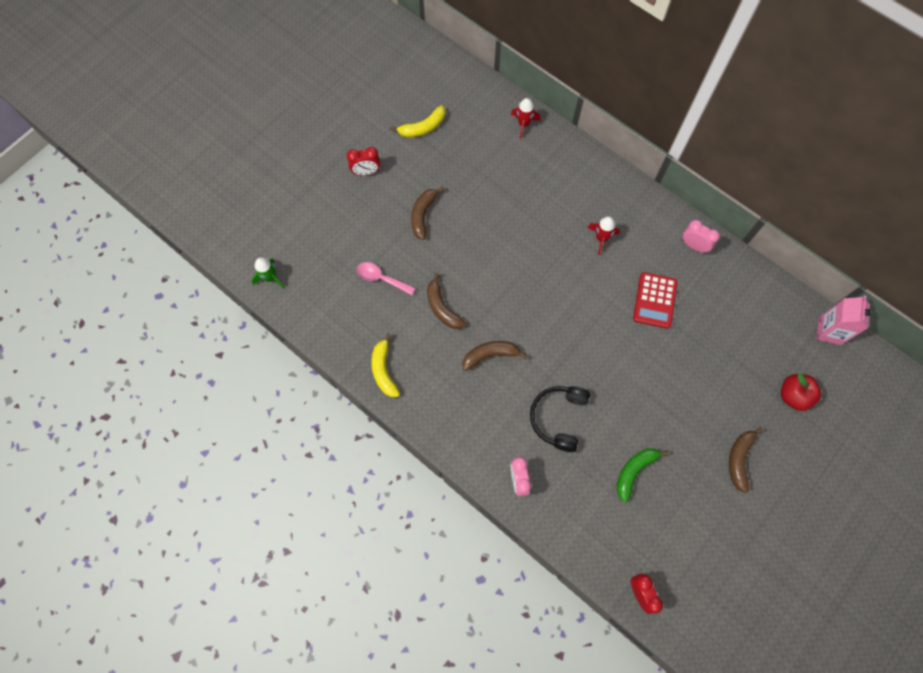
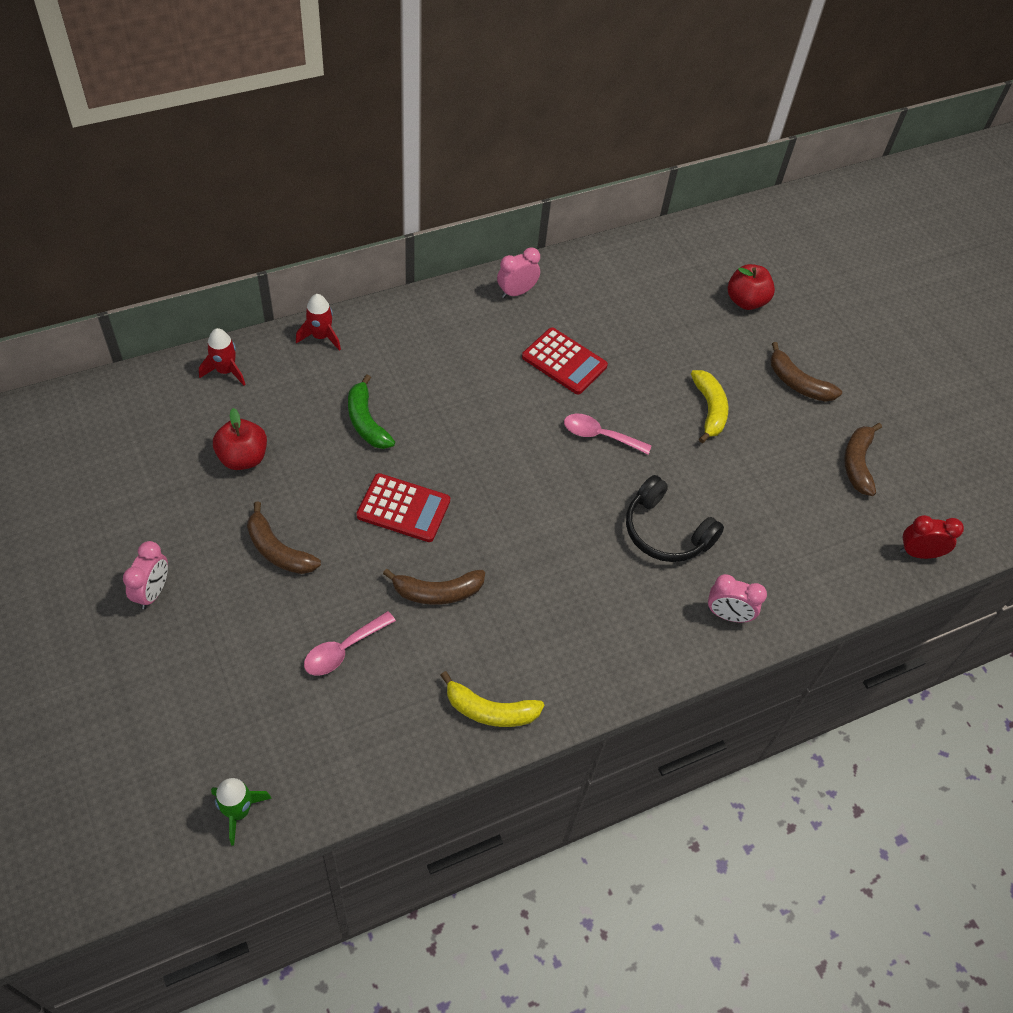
camera: 70 degrees left, 15 degrees down
(366, 172) = (153, 592): red clock -> pink clock
(423, 127) = (136, 487): yellow banana -> yellow banana (709, 410)
(471, 165) = (243, 458): none -> red apple
(487, 263) = (403, 508): none -> red calculator
(490, 355) = (540, 567): brown banana -> brown banana (857, 463)
(601, 238) = (449, 371): red rocket -> red rocket (321, 336)
(608, 347) = (600, 435): none -> pink spoon
(634, 471) = (769, 487): green banana -> green banana (366, 421)
(829, 331) = (687, 235): pink carton -> none

